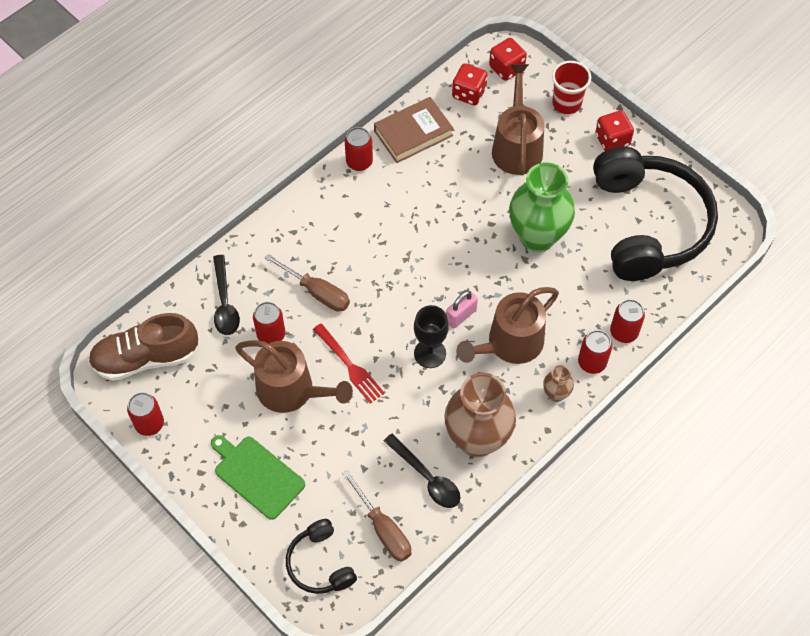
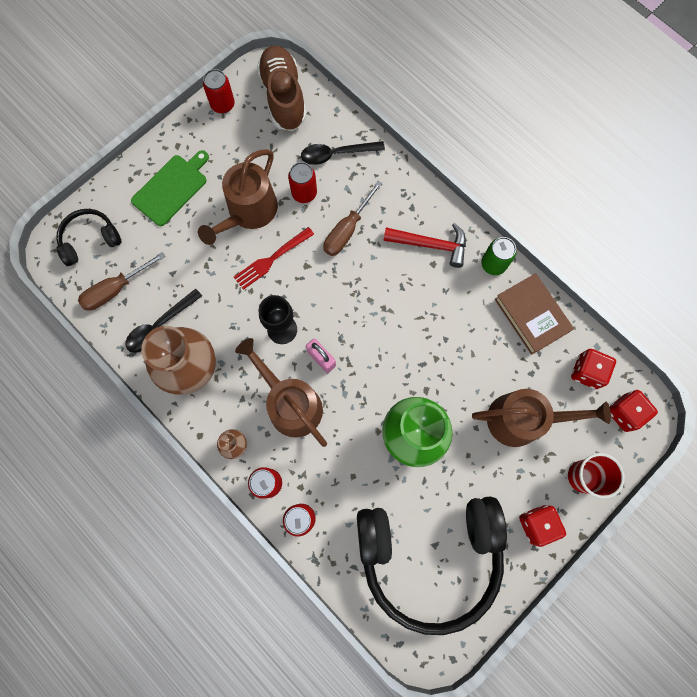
camera: 90 degrees right, 15 degrees up
(337, 215) = (431, 245): none -> red hammer
(359, 162) = (493, 264): red can -> green can

